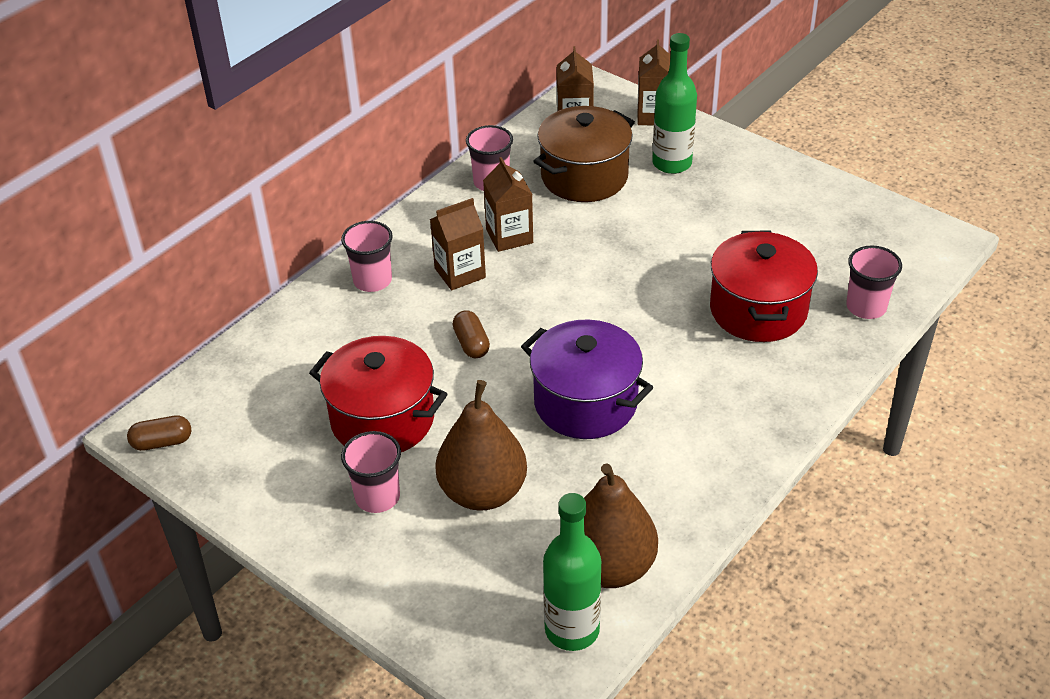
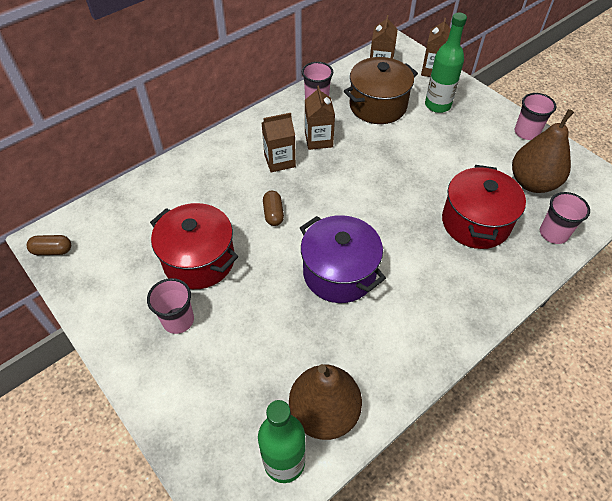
camera: 10 degrees right, 10 degrees up
(372, 280) = (222, 157): pink cup -> pink cup (526, 132)
(483, 492) = (250, 331): brown pear -> brown pear (532, 183)

